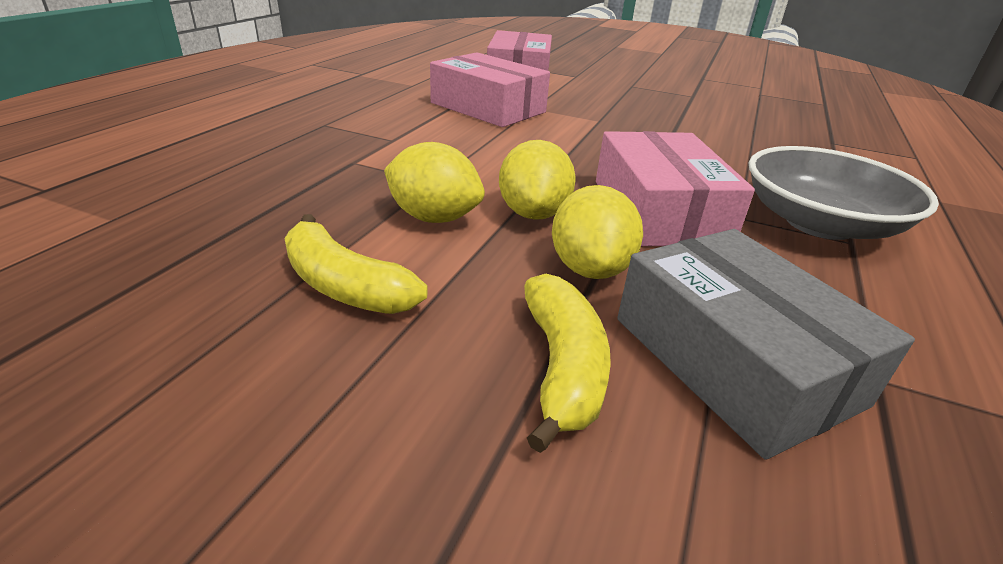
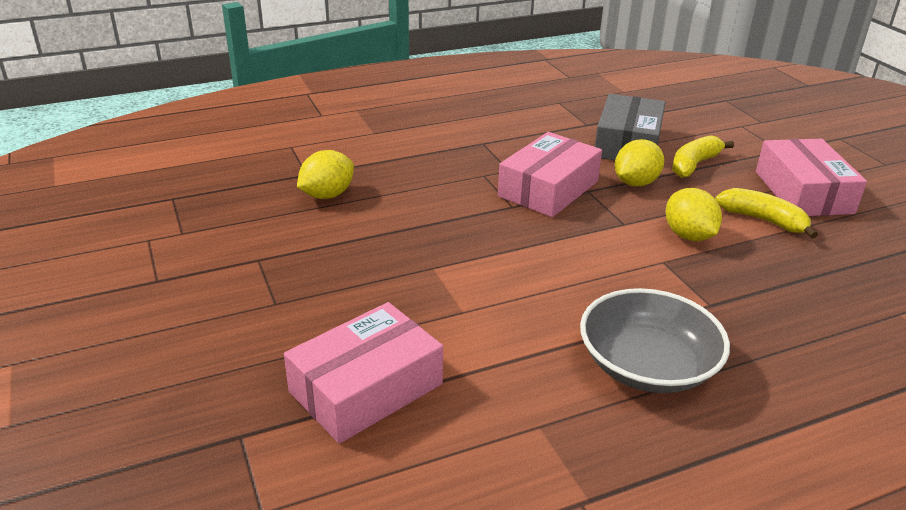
camera: 135 degrees left, 0 degrees up
(344, 286) = (763, 220): yellow banana -> yellow banana turned 45 degrees counterclockwise
(488, 107) = (510, 331): pink box -> pink box (803, 192)
(533, 213) = (625, 215): yellow lemon -> yellow lemon (327, 195)
(819, 223) = (475, 152): grey bowl -> grey bowl (647, 365)

